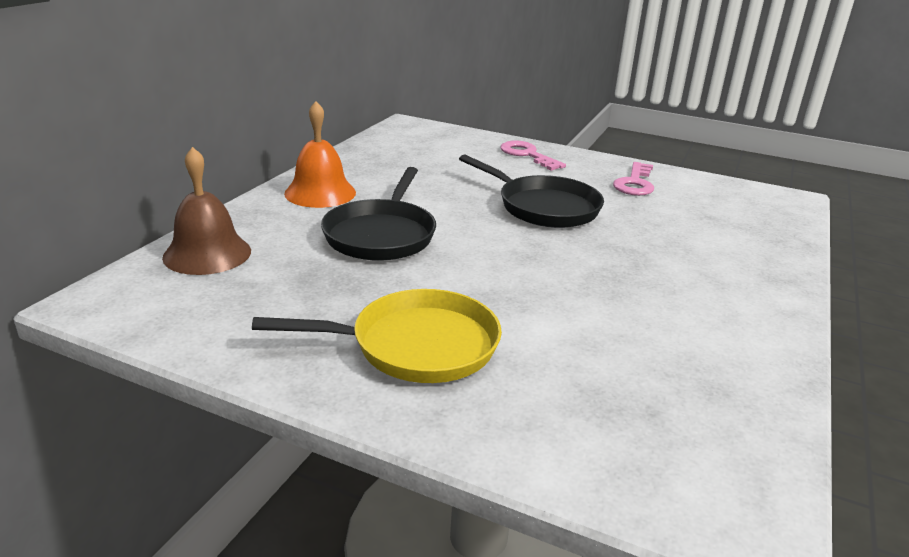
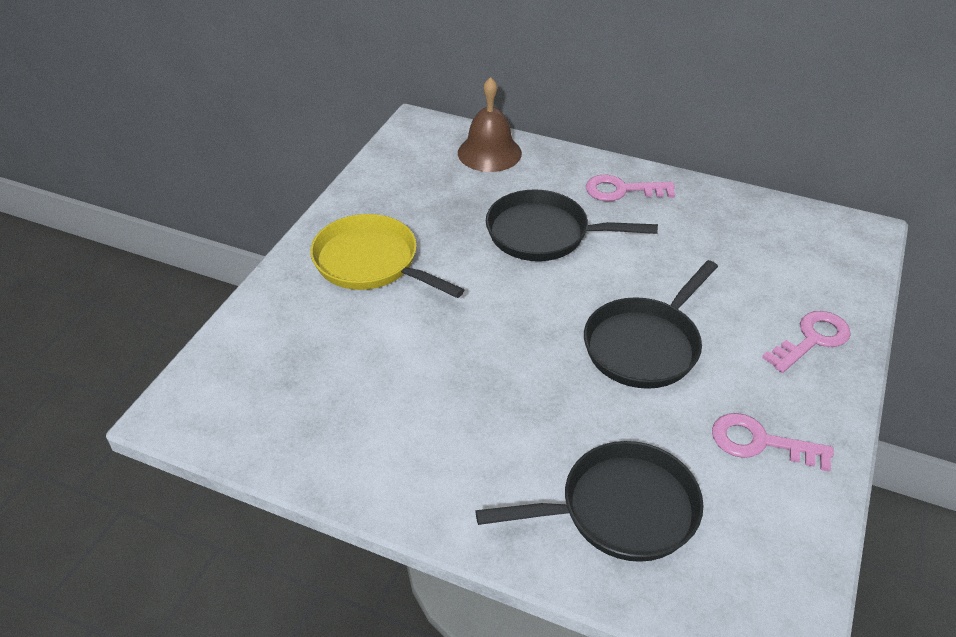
camera: 90 degrees right, 15 degrees up
(320, 193) = (622, 190): orange bell -> pink key
(416, 345) = (371, 263): yellow pan -> yellow pan turned 135 degrees clockwise
(724, 234) = (620, 510): none -> black pan

